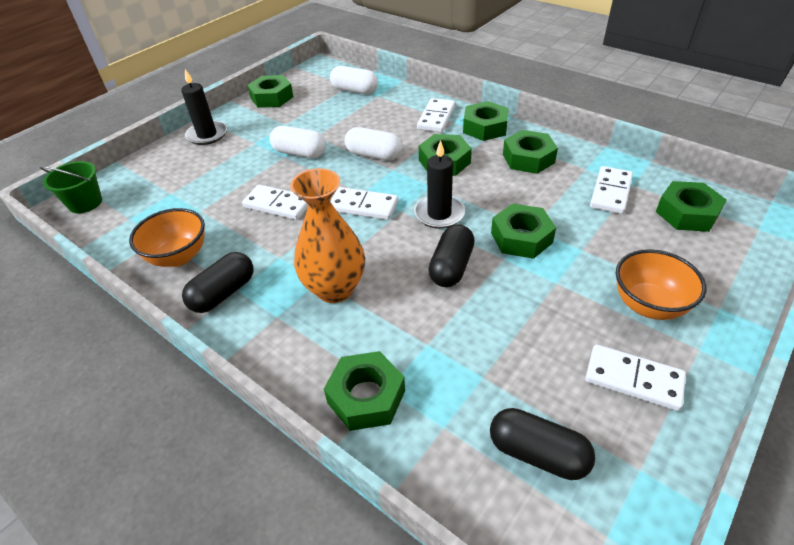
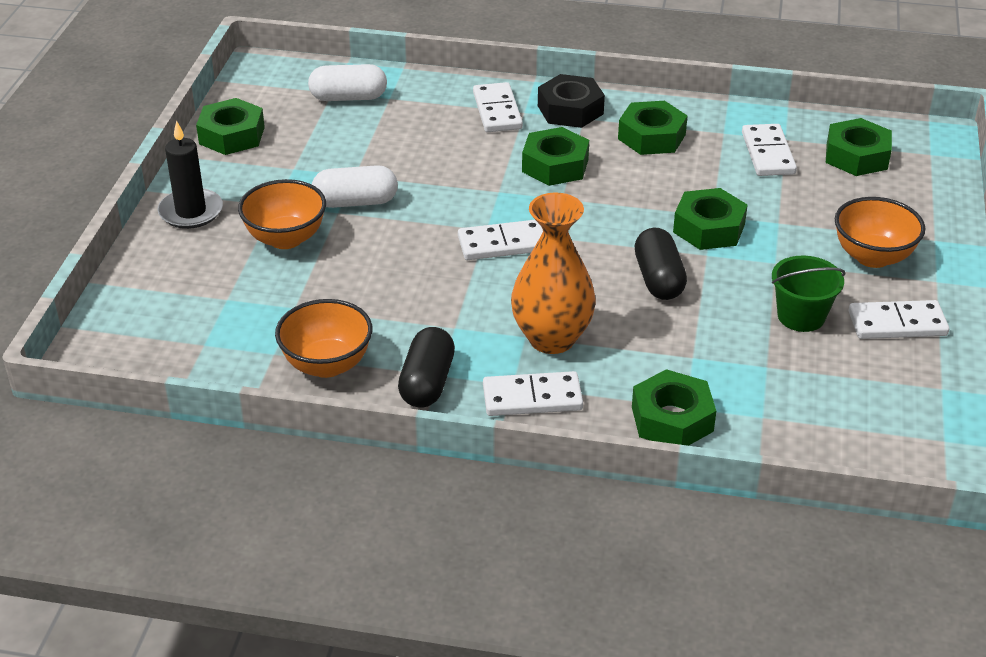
camera: 30 degrees left, 5 degrees down
(85, 203) = (113, 345): green bucket -> green bucket (801, 316)
(239, 165) = (285, 238): none -> orange bowl
(277, 205) = (392, 272): white domino -> white domino (532, 398)
(374, 155) = (459, 179): white capsule -> none
(439, 214) = (600, 228): black candle -> none
(485, 127) = (570, 110): green nut -> black nut
(537, 454) = (855, 407): black capsule -> none

